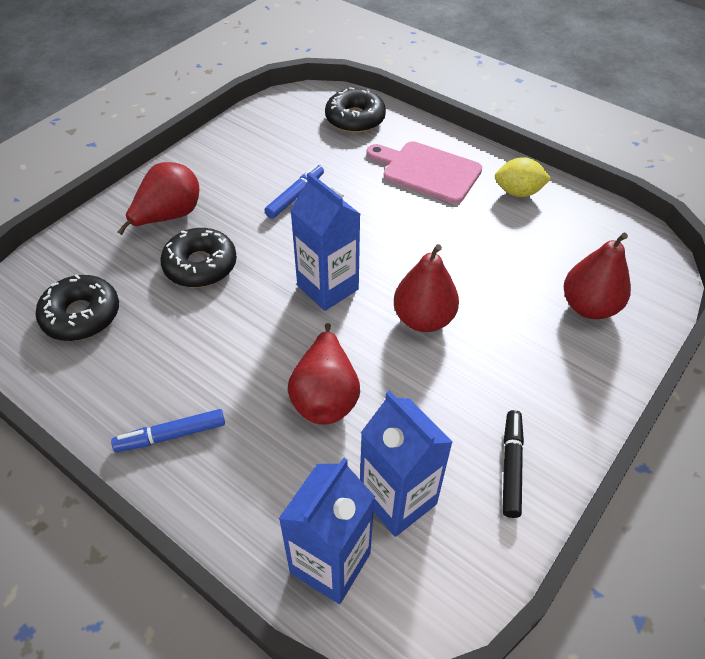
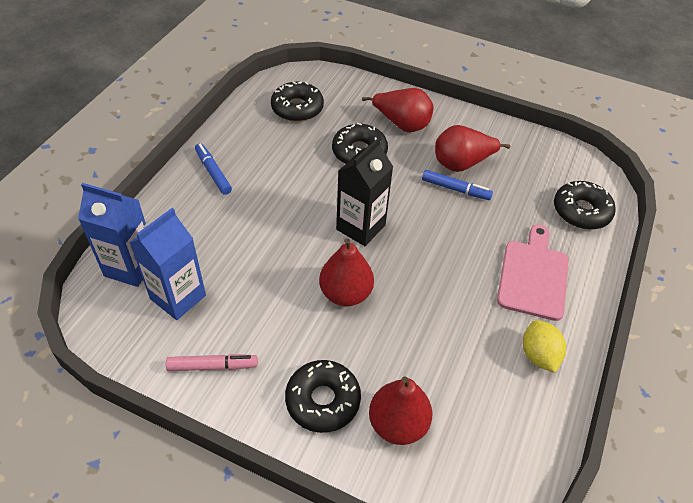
camera: 75 degrees right, 0 degrees up
(325, 396) = (257, 243): red pear -> red pear (461, 164)
(327, 287) = (360, 227): blue carton -> black carton
(511, 466) = (212, 366): black marker -> pink marker
(561, 363) = (323, 400): none -> black donut

